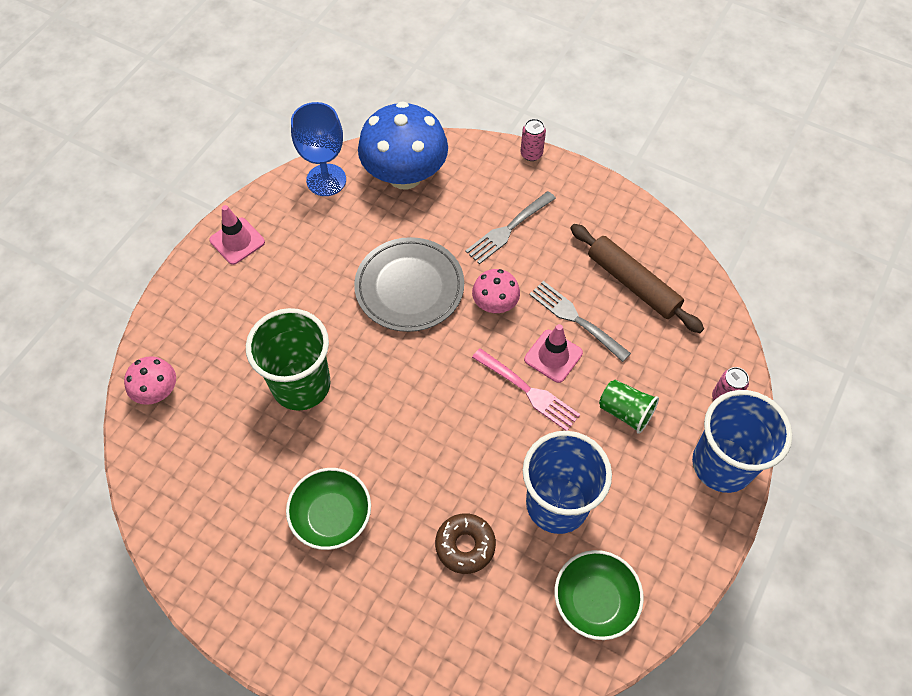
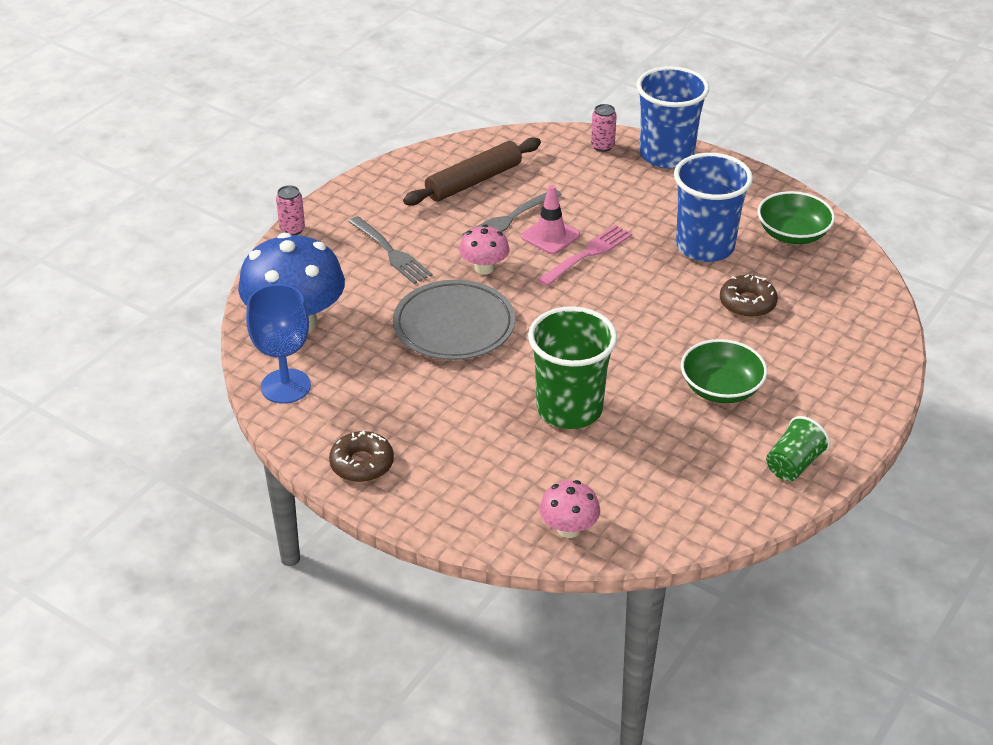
camera: 85 degrees left, 20 degrees down
(237, 241) = (362, 464): pink traffic cone -> brown donut
(625, 412) = (613, 200): green cup -> green cup (793, 464)

